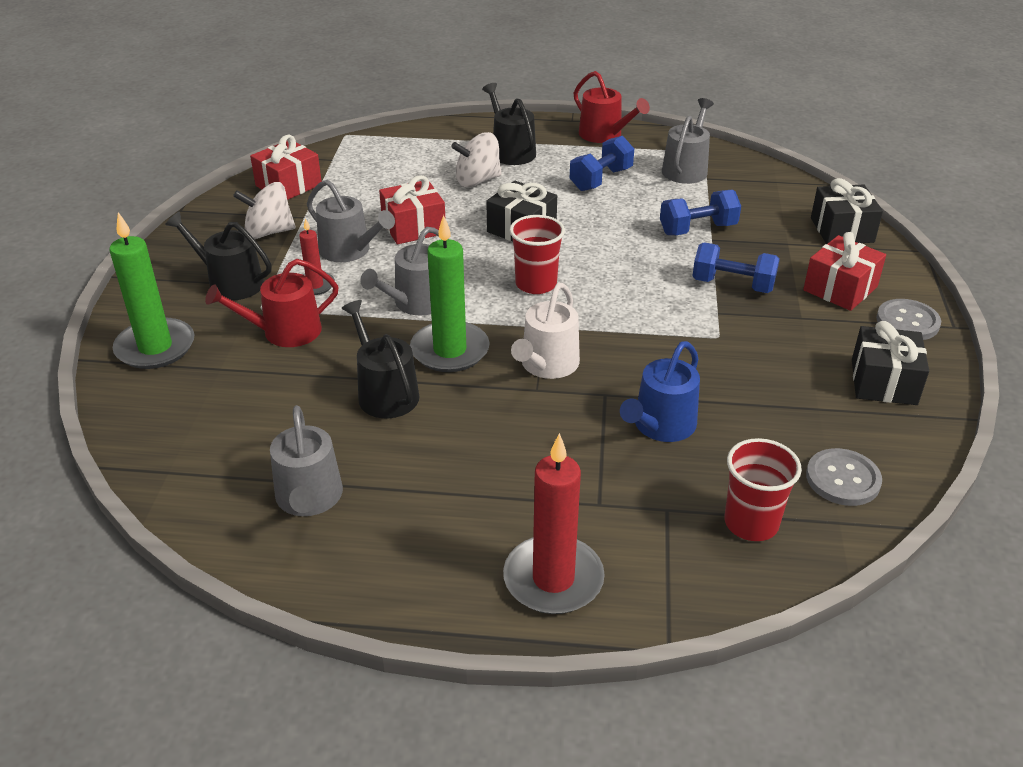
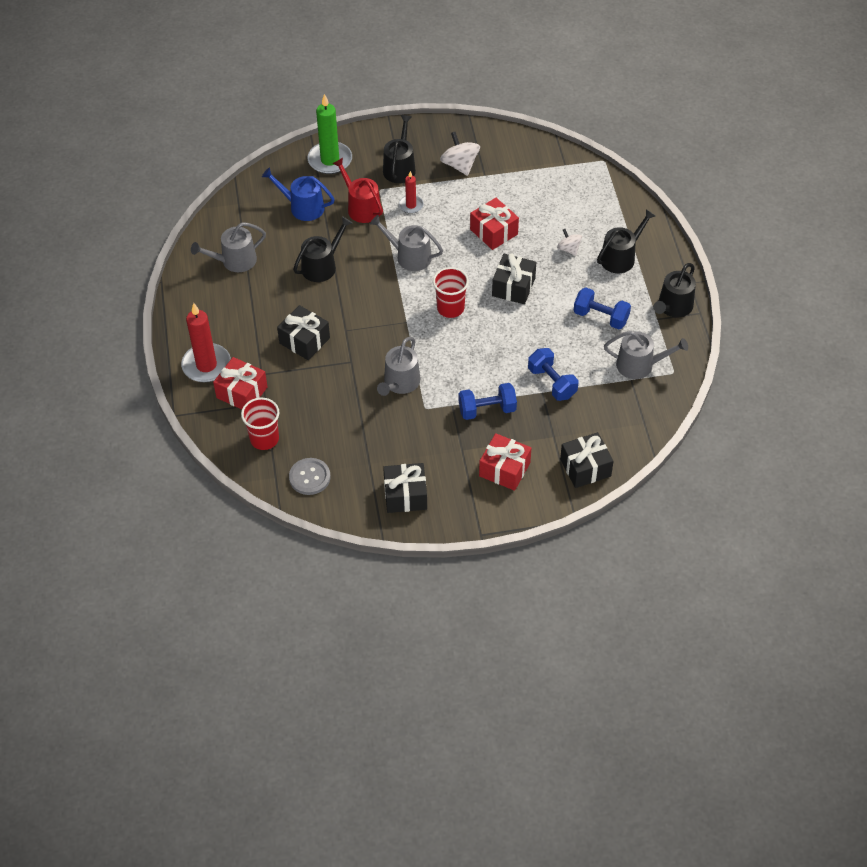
camera: 75 degrees right, 15 degrees up
(288, 185) = (520, 155): red gift -> red gift (242, 392)
(349, 250) = (454, 209): grey watering can -> grey watering can (400, 383)
(450, 350) = (368, 283): green candle -> none
(477, 181) = (569, 249): white spinning top -> white spinning top, size x0.62
(541, 438) = (304, 340): none -> black gift
(547, 365) = (369, 330): white watering can -> none
(604, 135) = (673, 307): red watering can -> black watering can
(660, 426) = (330, 391): blue watering can -> blue watering can (303, 207)
(732, 285) = (487, 409): blue dumbbell -> blue dumbbell turned 75 degrees clockwise
(907, 322) = (477, 508): grey button -> none

